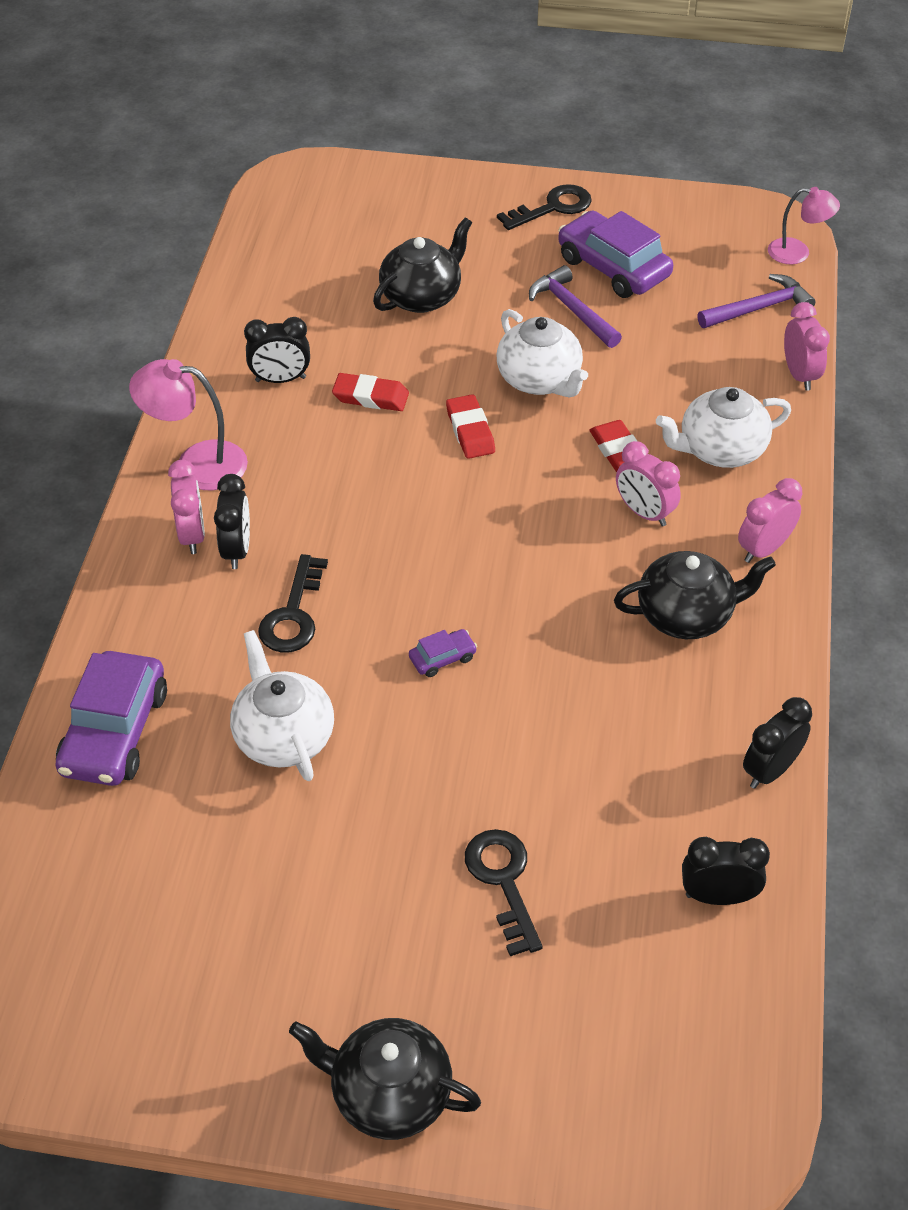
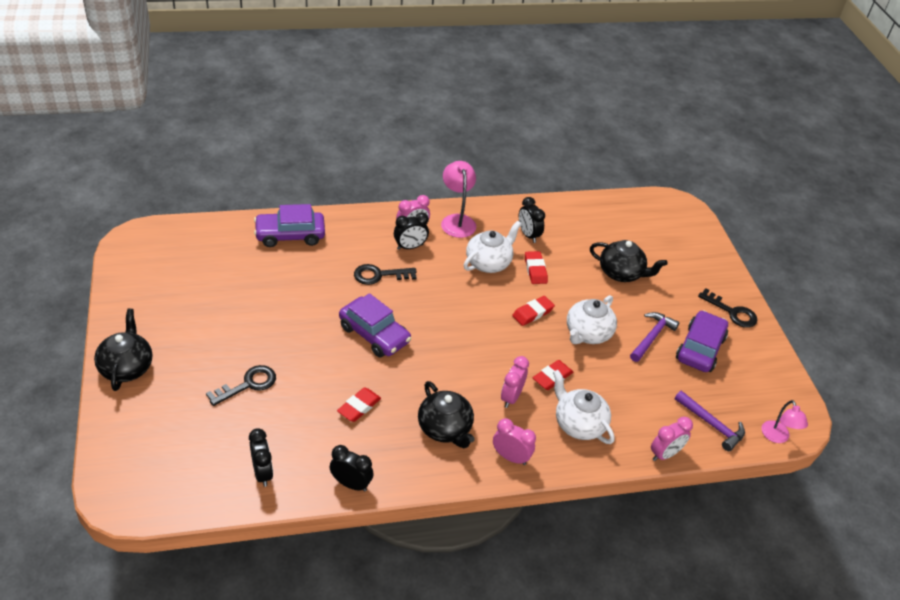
camera: 65 degrees right, 5 degrees down
(283, 736) = (306, 289): white teapot -> white teapot (488, 263)
(442, 658) = (374, 334): purple car -> purple car, size x2.21
(607, 721) = (359, 407): none -> red eraser

